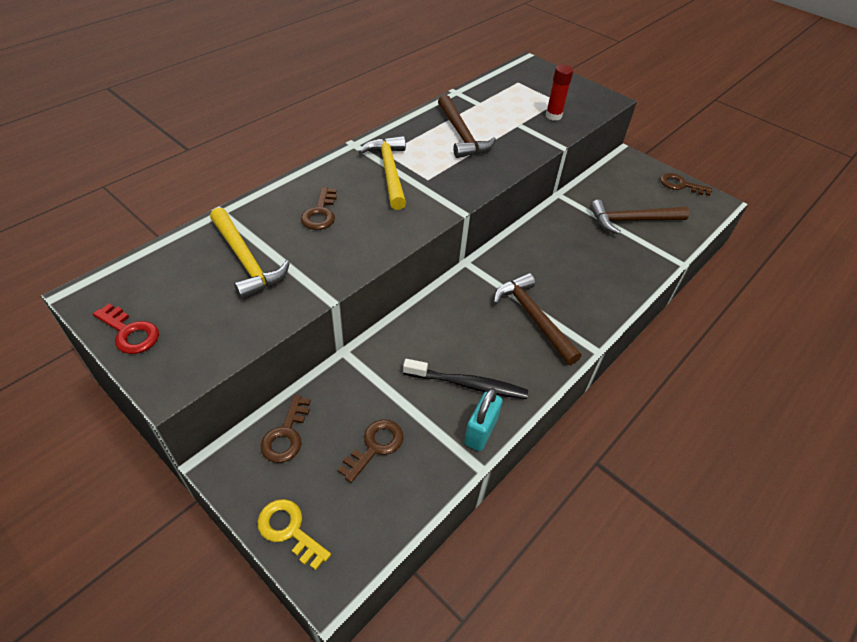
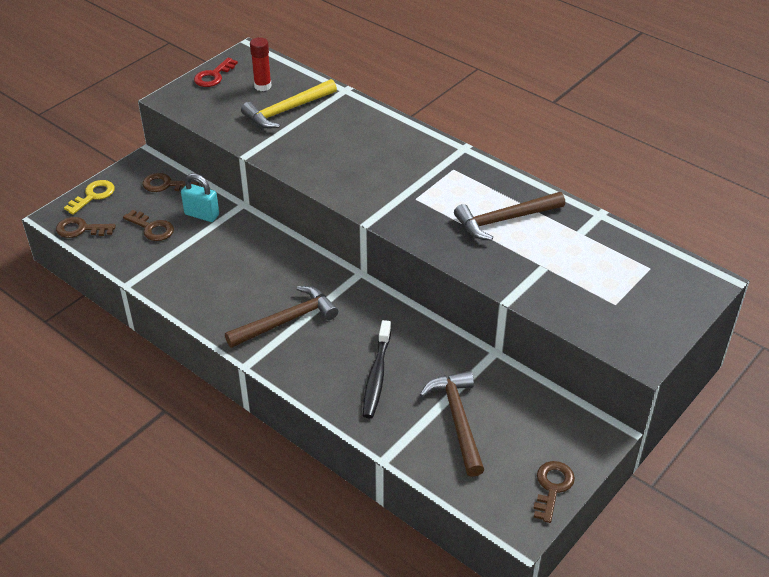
camera: 90 degrees right, 5 degrees down
(320, 213) = (351, 139): brown key -> brown key (81, 229)
(389, 172) = (422, 173): yellow hammer -> none
(467, 384) = (207, 276): black toothbrush -> black toothbrush (377, 375)
(480, 432) = (160, 284): turquoise padlock -> turquoise padlock (202, 215)
(553, 116) = (575, 297): red glue stick -> red glue stick (262, 86)

